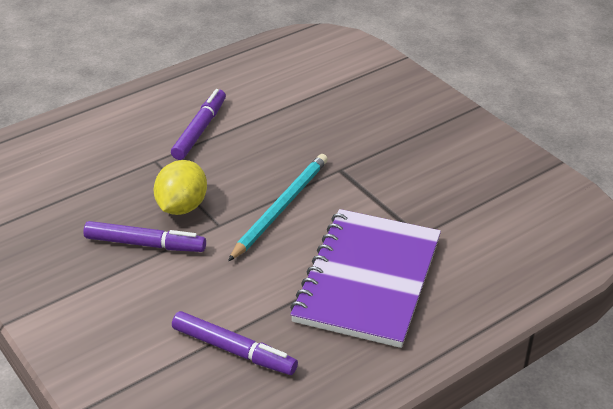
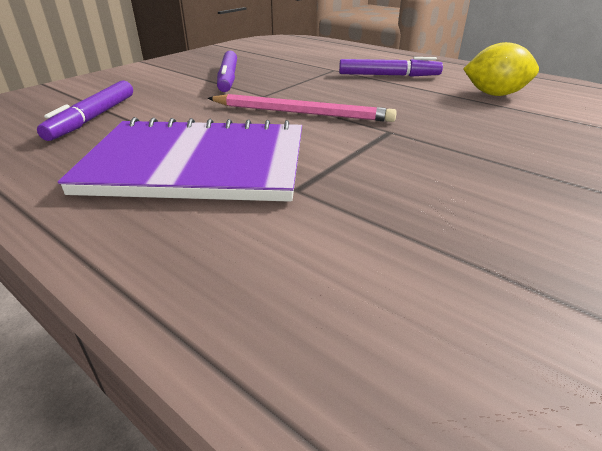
camera: 75 degrees right, 5 degrees down
(182, 207) = (280, 82): yellow lemon -> yellow lemon (494, 94)
(281, 208) = (302, 113): turquoise pencil -> pink pencil

